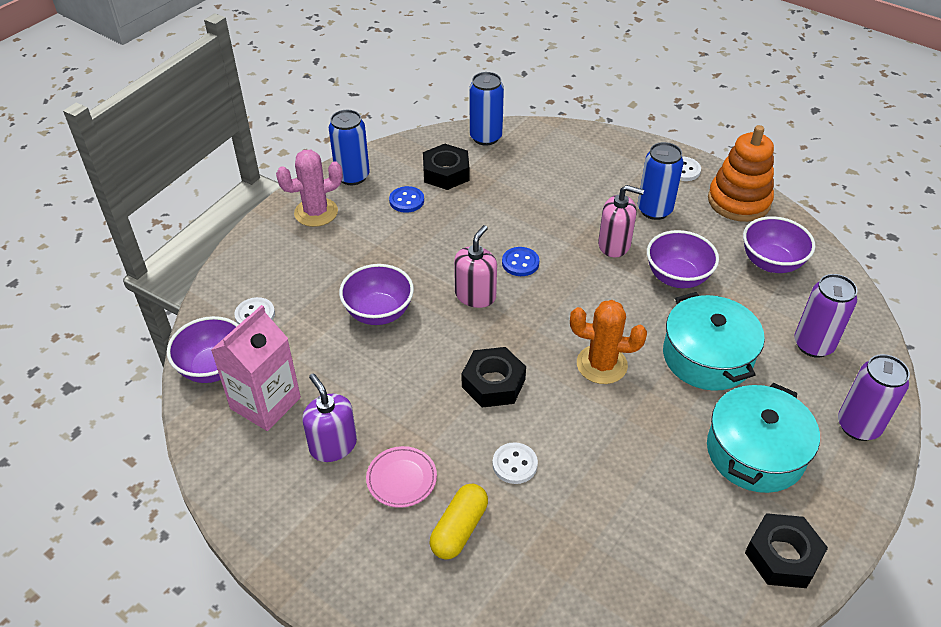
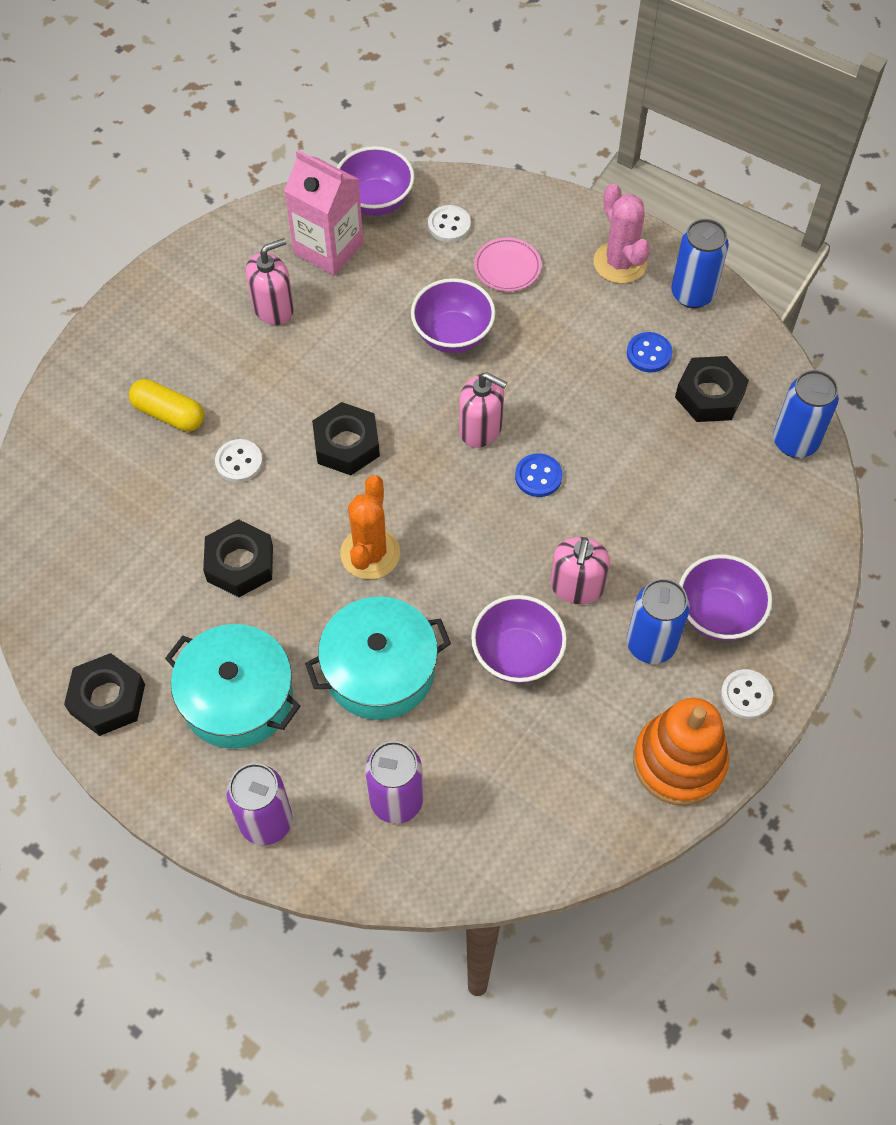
camera: 90 degrees right, 15 degrees up
(333, 445) = (273, 307): purple soap dispenser -> pink soap dispenser
(401, 479) = (229, 365): pink plate -> pink plate (507, 267)
(624, 457) = (240, 564): none -> black nut
(771, 263) = (548, 780): purple bowl -> purple bowl (718, 614)

